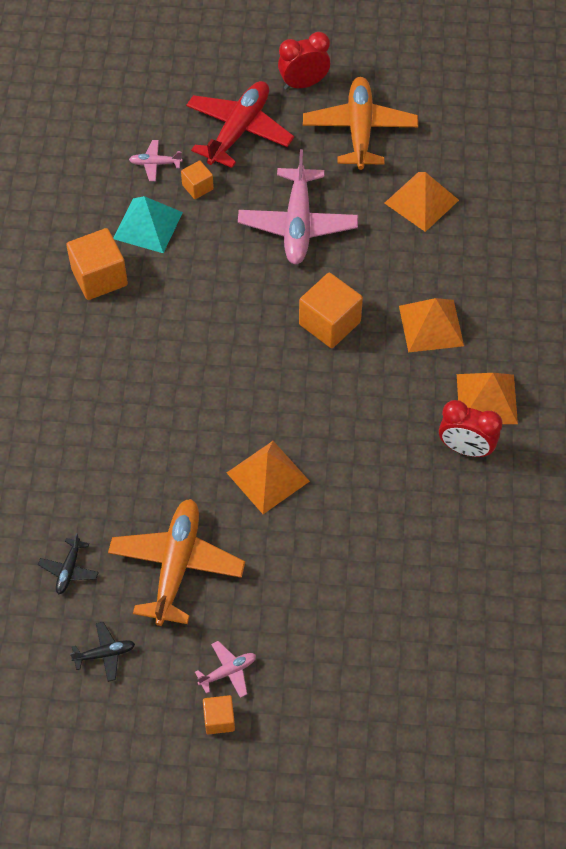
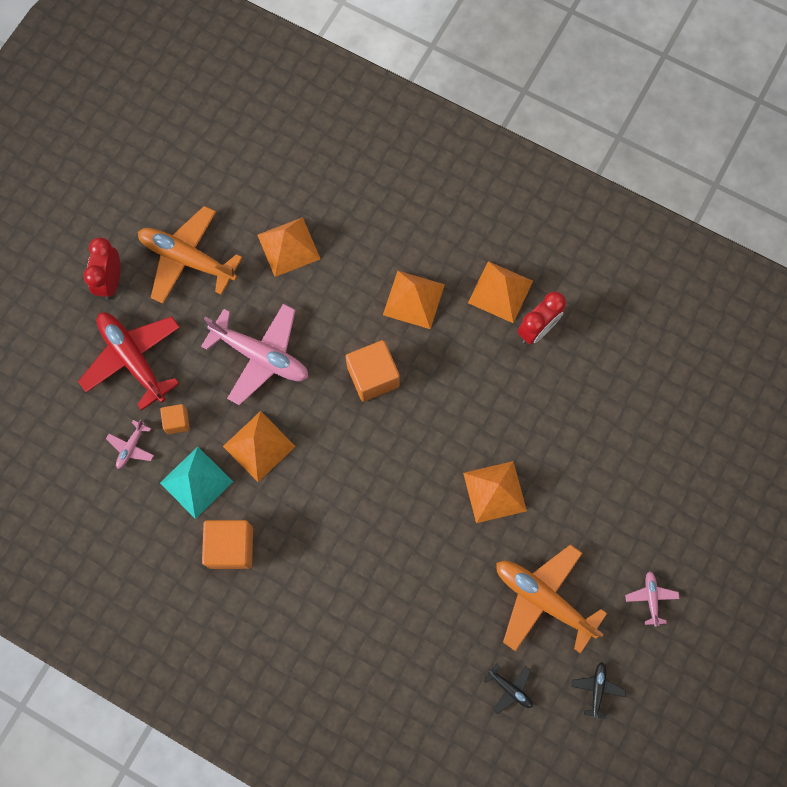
camera: 65 degrees left, 15 degrees up
(208, 259) = (259, 446): none -> orange pyramid
(219, 719) = (687, 622): orange cube -> none

